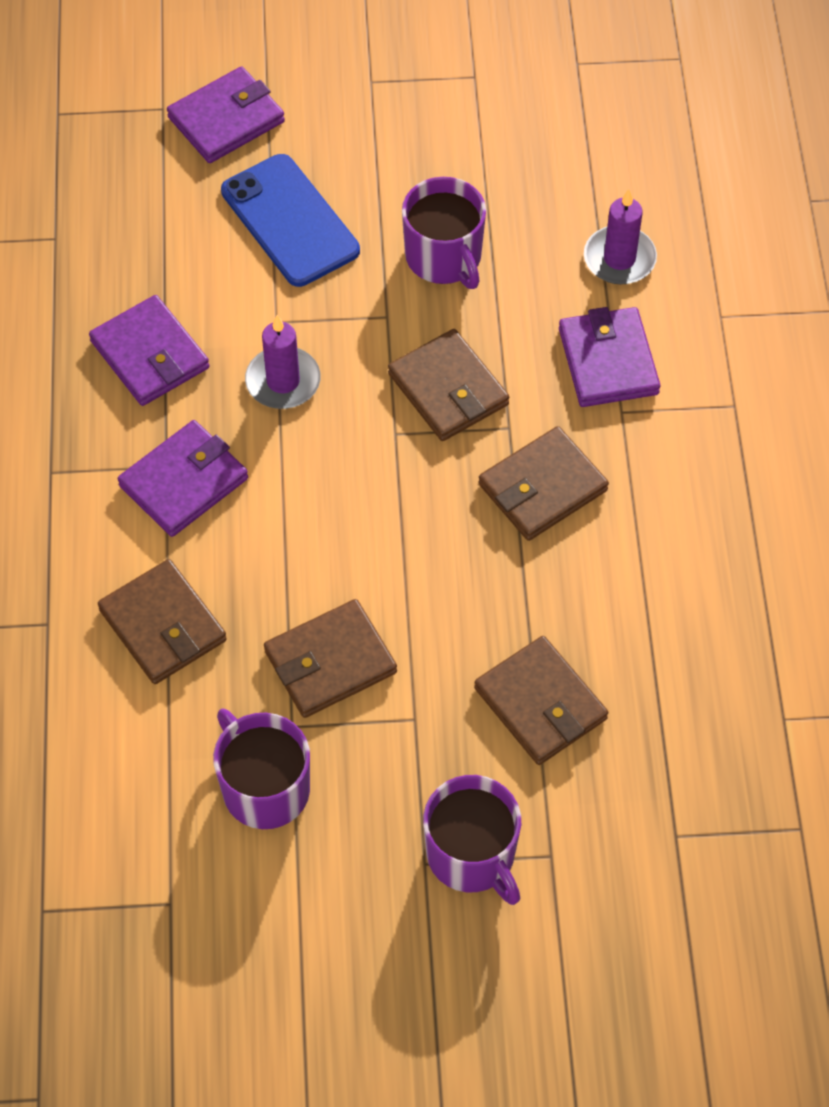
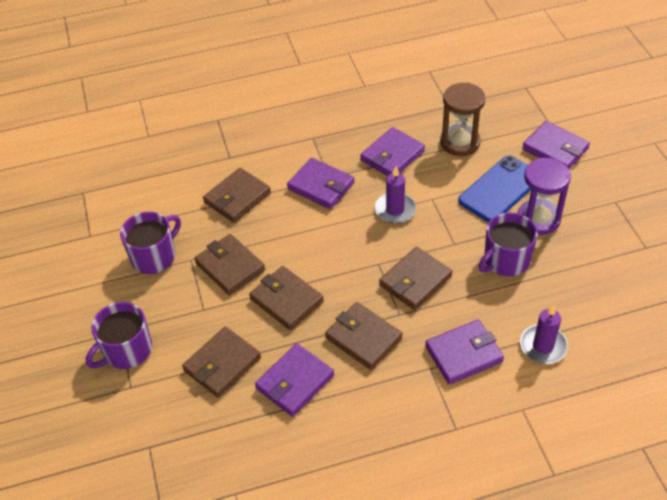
camera: 80 degrees right, 10 degrees down
(157, 246) = (460, 142): none -> brown hourglass
(373, 189) = (538, 219): none -> purple hourglass
(433, 584) = (286, 300): none -> brown wallet
(602, 601) = (295, 382): none -> purple wallet

